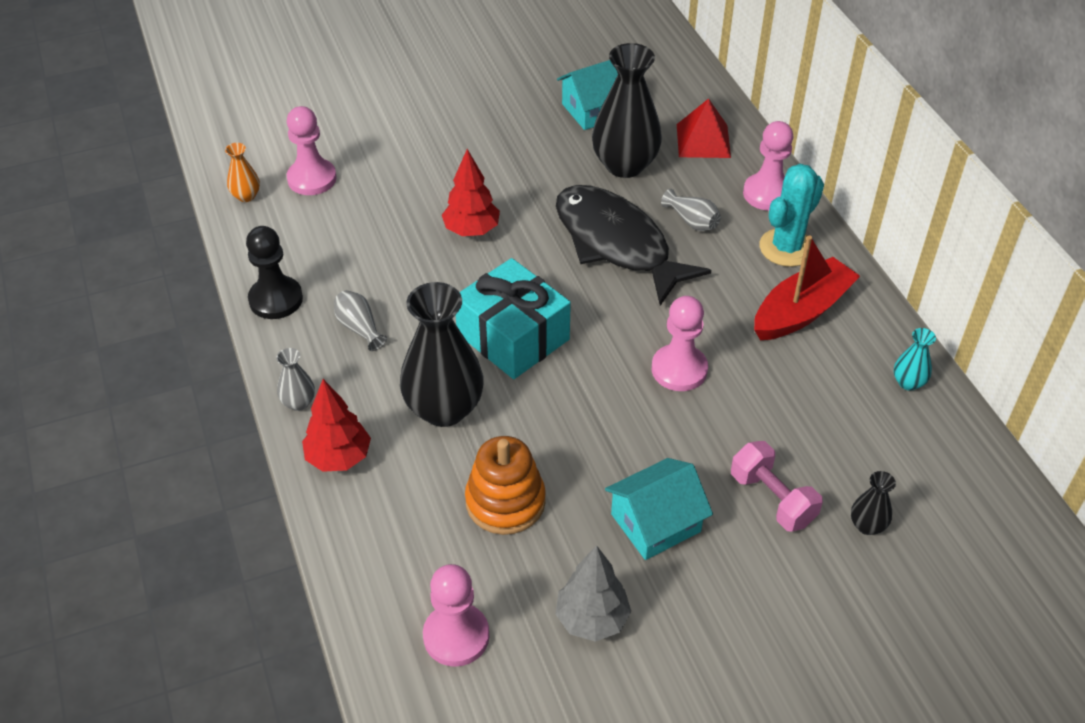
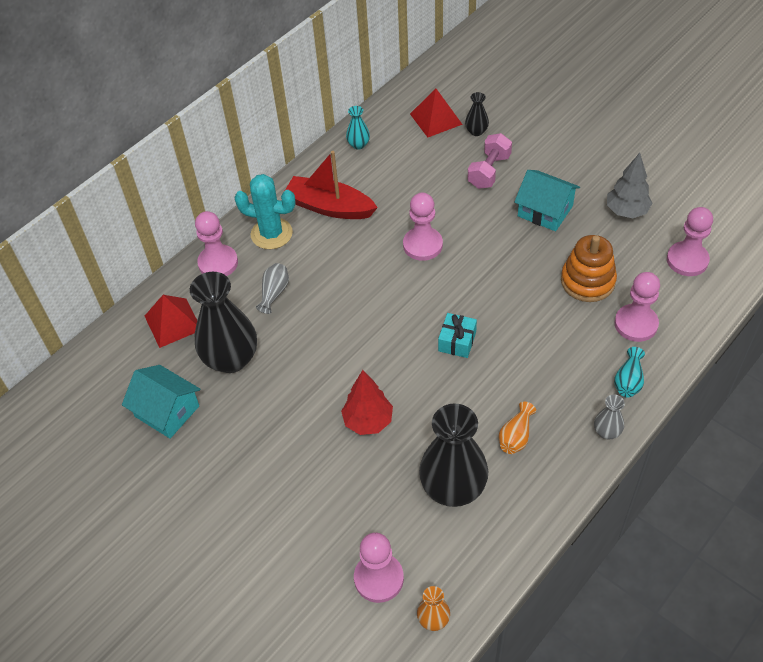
camera: 115 degrees left, 5 degrees up
(276, 299) = (529, 511): black pawn -> none
(339, 458) = (628, 381): red tree -> turquoise vase
(359, 328) = (516, 436): grey vase -> orange vase
(405, 512) = (636, 324): none -> pink pawn
(444, 409) = (546, 347): black vase -> black vase (453, 488)
(513, 336) = (457, 341): turquoise gift -> turquoise gift, size x0.50
(616, 243) = (325, 325): black fish -> none
(922, 490) = (435, 119): none -> red pyramid

